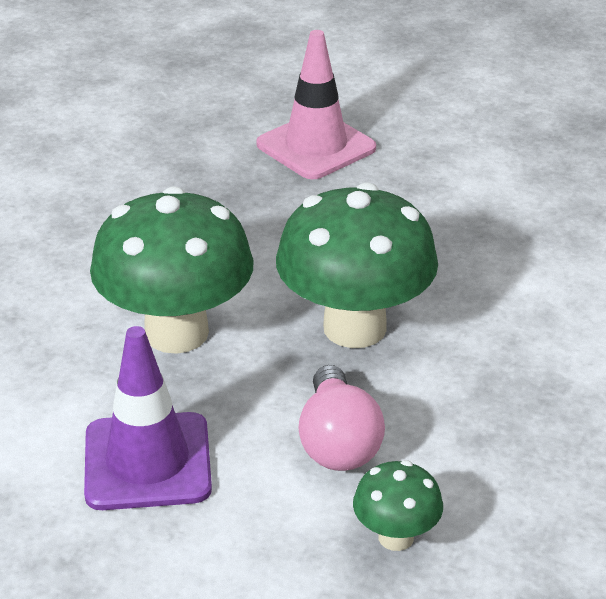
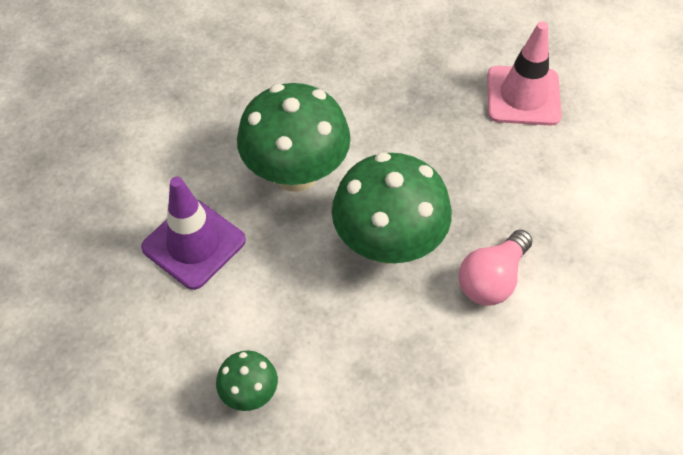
camera: 45 degrees right, 20 degrees up
(338, 442) = (291, 310): pink light bulb -> pink light bulb (492, 279)

